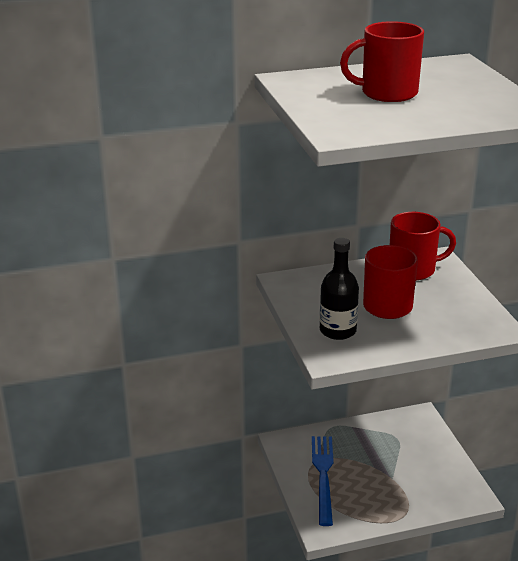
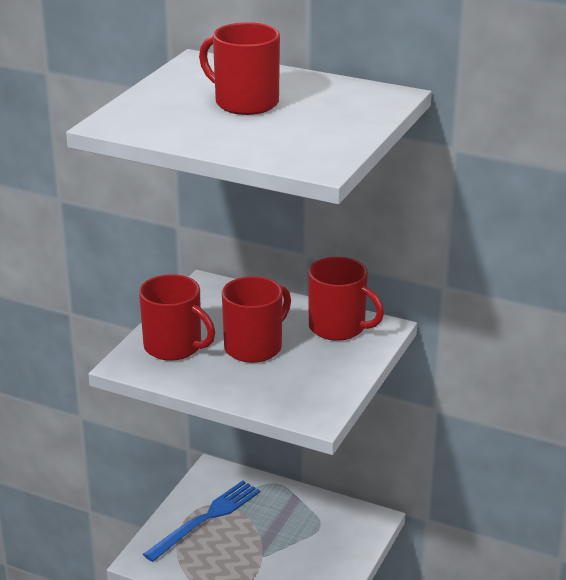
camera: 40 degrees right, 0 degrees up
(338, 331) = (174, 347): black bottle -> red mug

